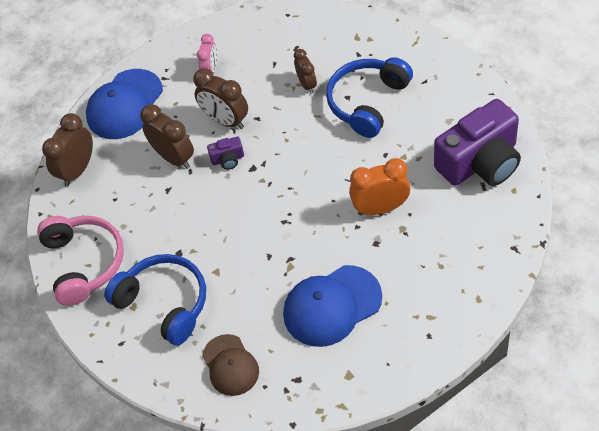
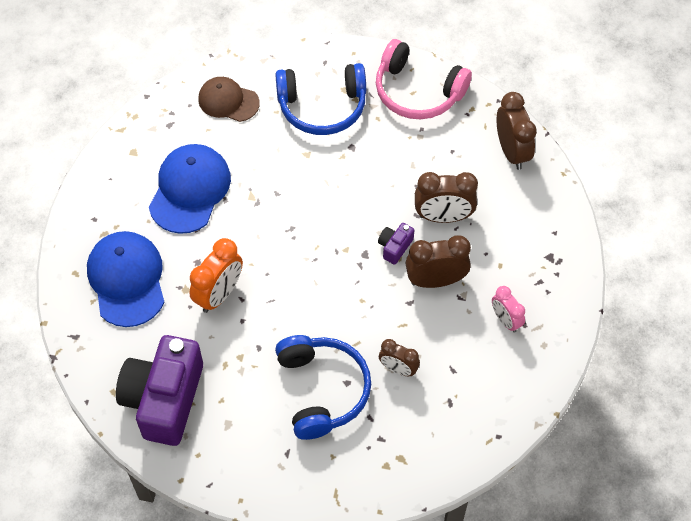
camera: 130 degrees right, 5 degrees up
(124, 105) = (543, 232): blue cap -> blue cap (127, 280)

